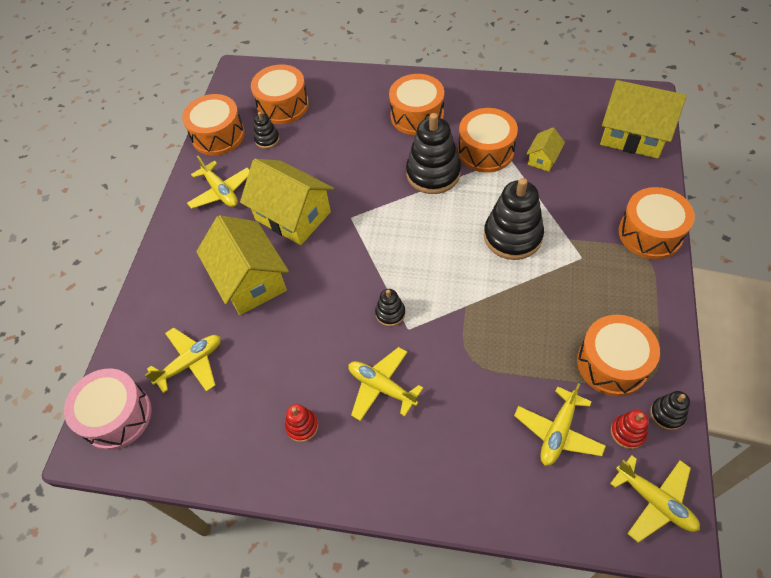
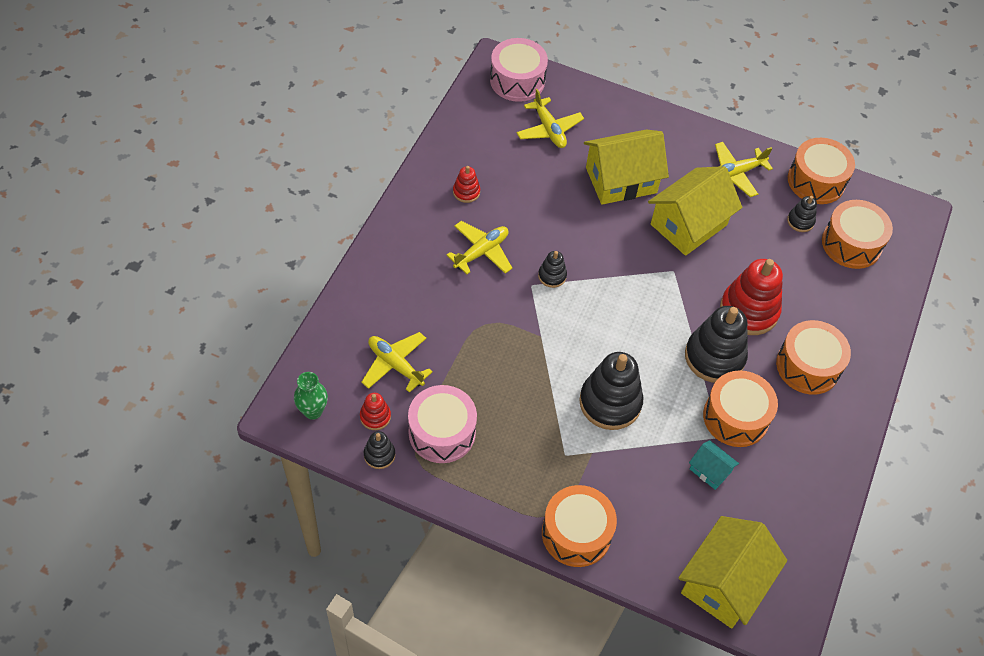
camera: 95 degrees right, 0 degrees up
(376, 159) = (749, 310): none -> red stacking toy
(543, 159) = (710, 470): yellow house -> turquoise house
(612, 363) = (442, 432): orange drum -> pink drum
(654, 501) = (313, 411): yellow plane -> green vase

